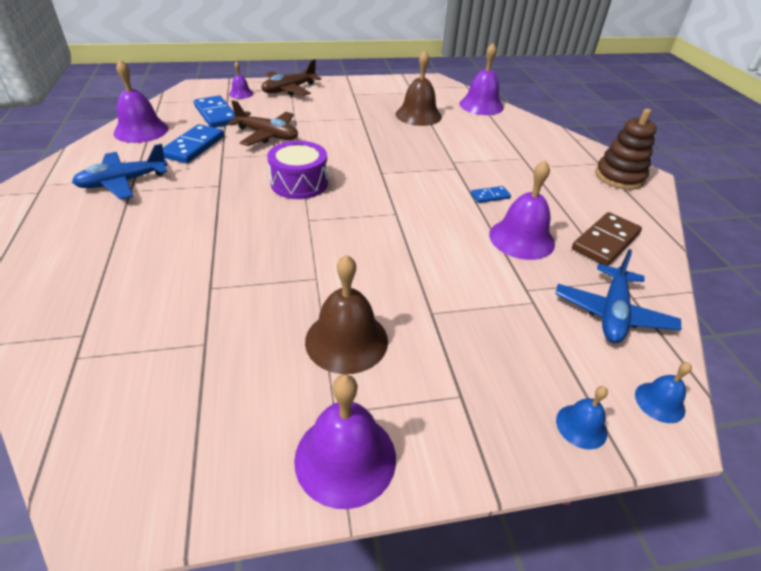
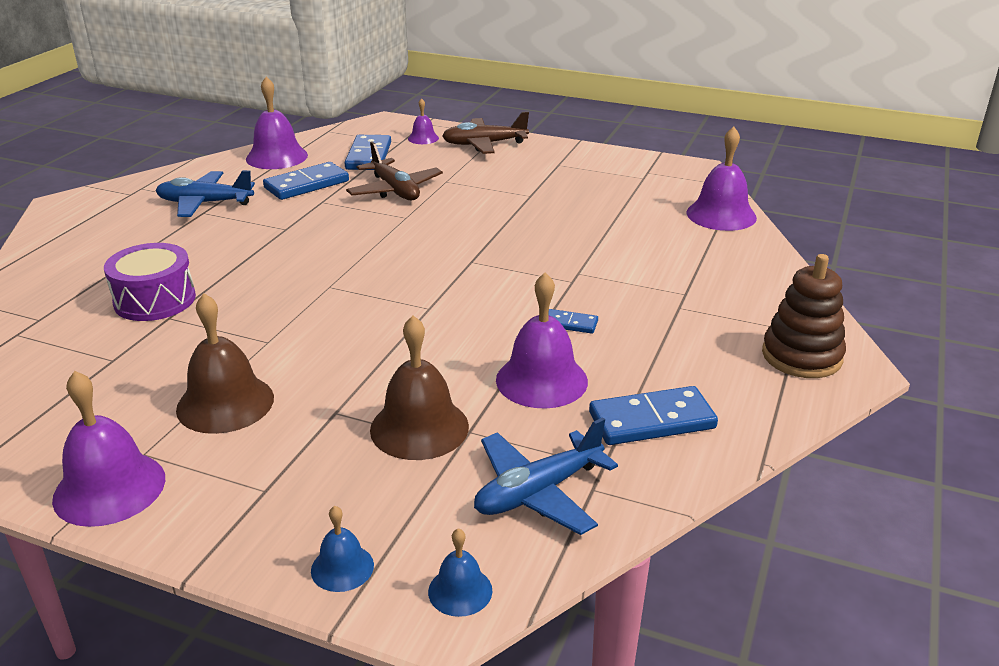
camera: 35 degrees right, 10 degrees down
(299, 183) = (365, 248): purple drum -> purple drum (155, 300)
(418, 115) = (610, 208): brown bell -> brown bell (419, 427)
(605, 242) = (652, 421): brown domino -> blue domino

